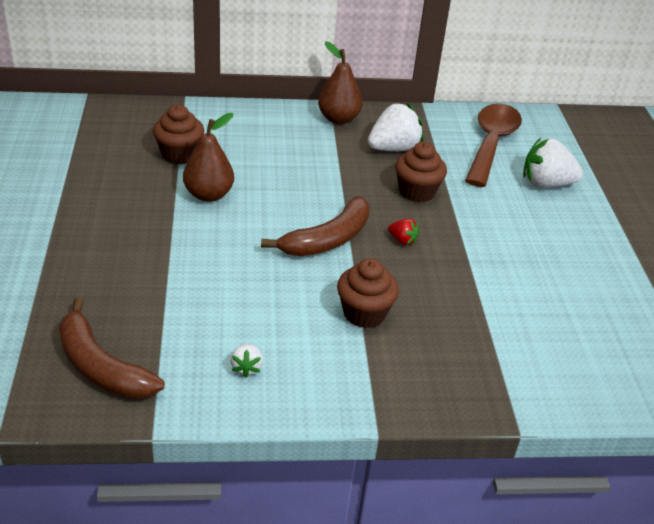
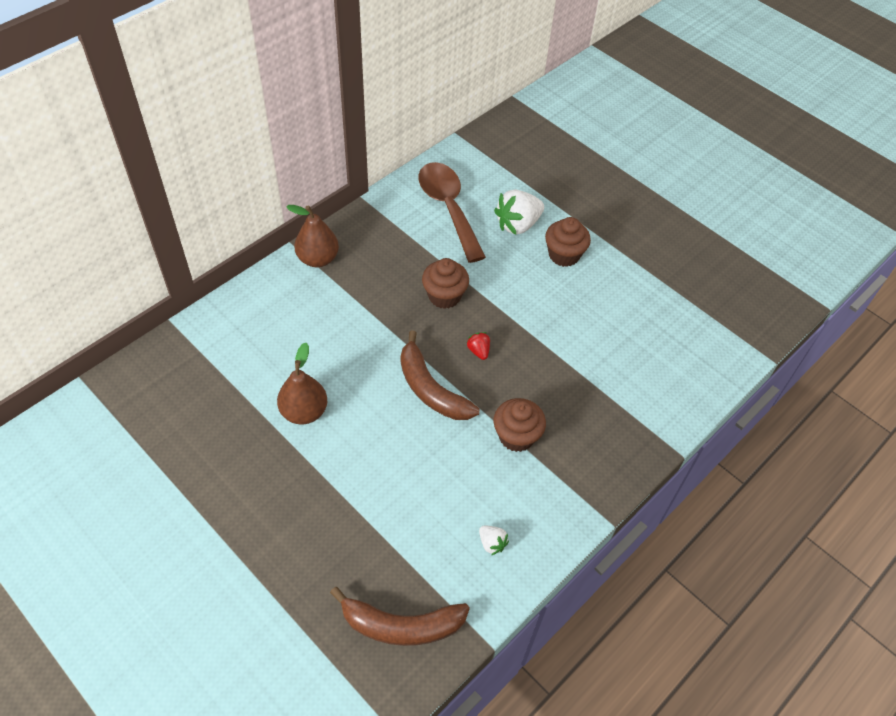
camera: 40 degrees left, 15 degrees up
(179, 154) = (236, 387): brown cupcake -> brown cupcake (564, 255)
(328, 239) = (430, 389): brown banana -> brown banana turned 135 degrees clockwise
(393, 148) = (387, 262): white strawberry -> none
(402, 240) = (478, 351): red strawberry -> red strawberry turned 105 degrees counterclockwise

